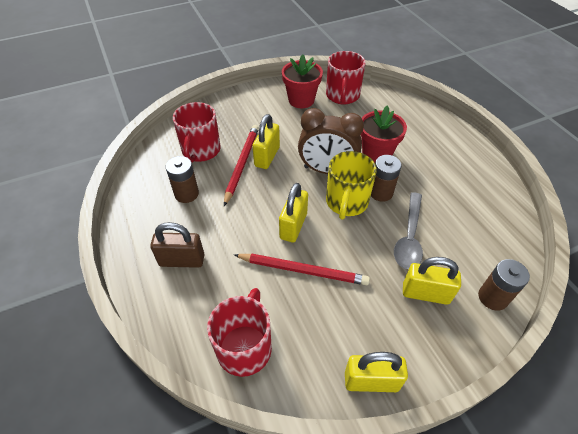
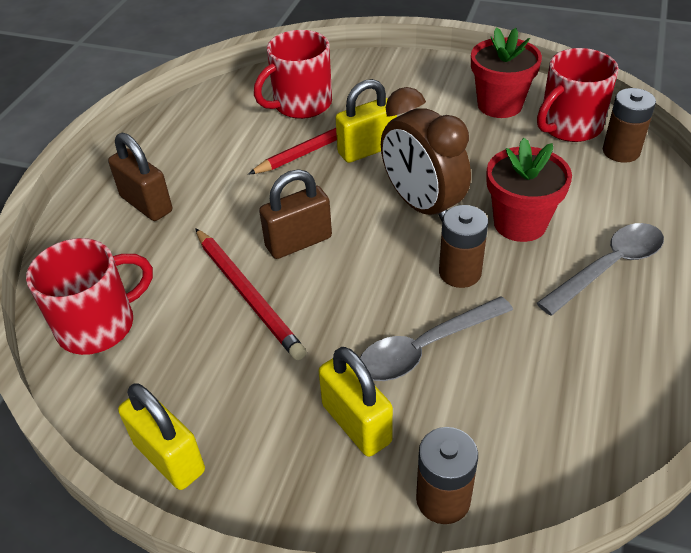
camera: 45 degrees right, 5 degrees down
(186, 194) = (230, 142): brown battery -> brown battery (621, 151)
(293, 226) = (298, 242): yellow padlock -> brown padlock
(346, 202) = (397, 256): yellow mug -> none
(430, 152) = (609, 267): none -> grey spoon

